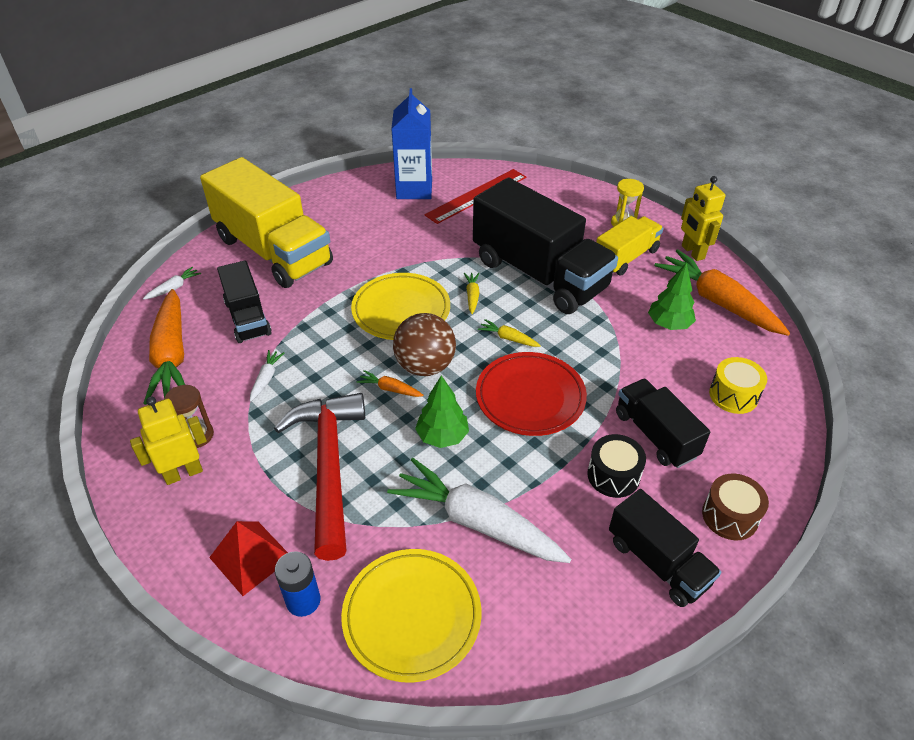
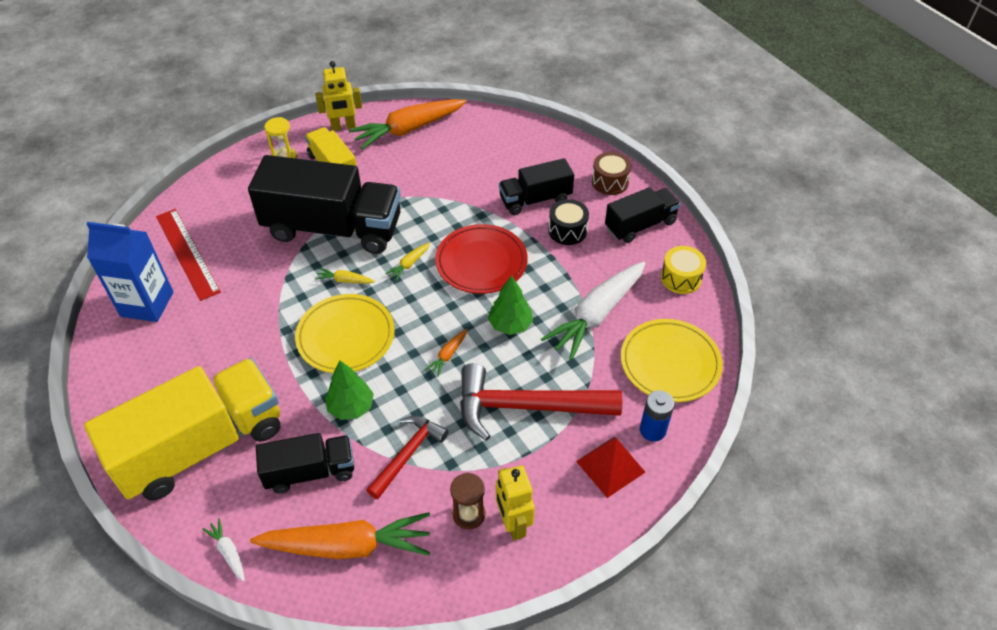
camera: 80 degrees left, 5 degrees up
(266, 379) = (408, 454): white carrot -> red hammer
(425, 366) = (426, 327): brown ball -> none
(539, 274) = (333, 228): black truck -> black truck turned 45 degrees clockwise
(669, 324) = (425, 163): green tree -> green tree (351, 407)
(733, 395) = (507, 150): yellow drum -> yellow drum (681, 278)

